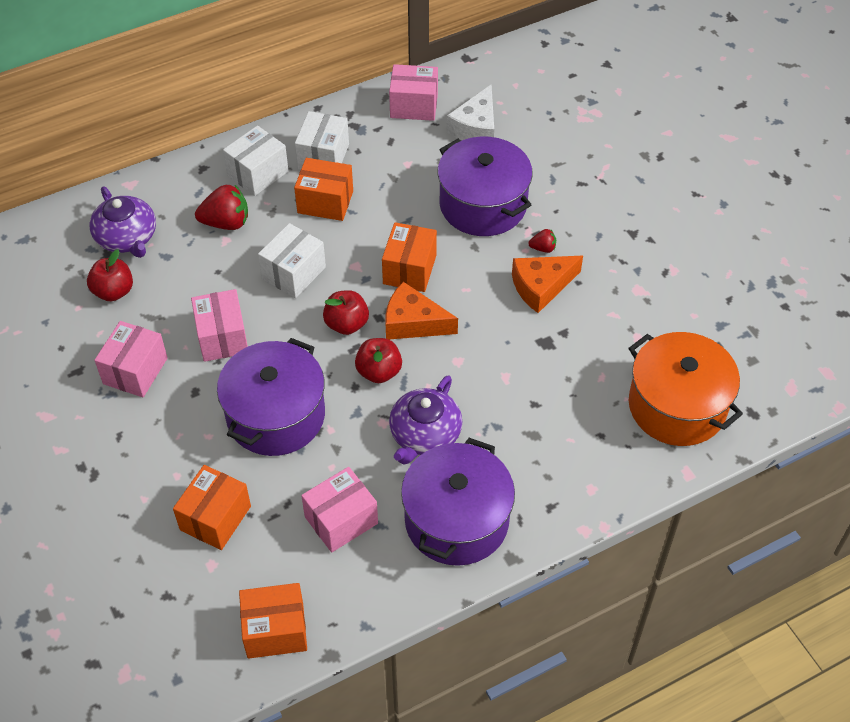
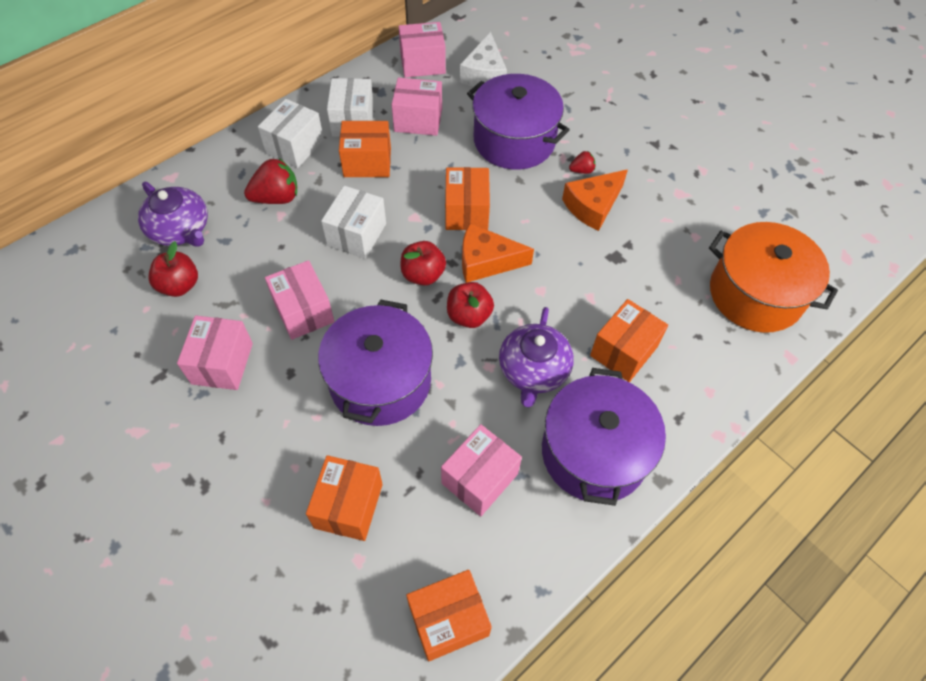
camera: 15 degrees left, 5 degrees up
(390, 166) = (418, 120): none -> pink box
(519, 434) = (623, 351): none -> orange box

